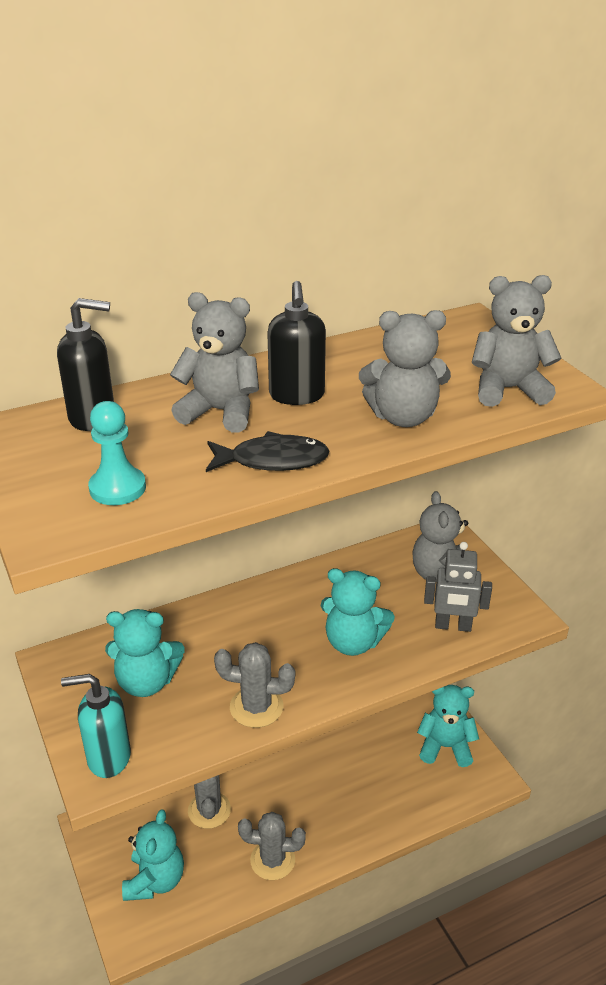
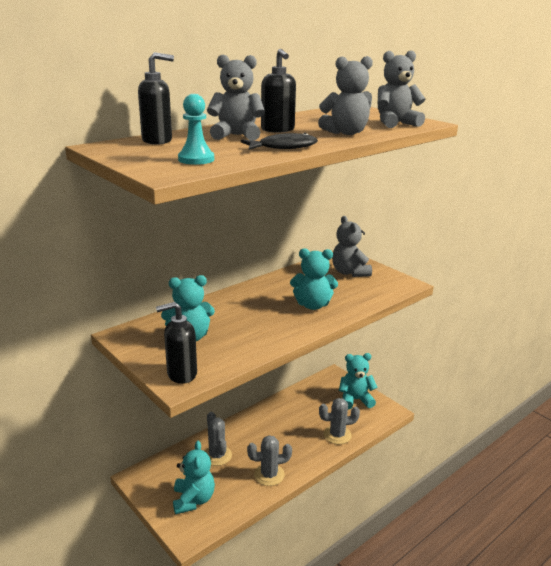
camera: 15 degrees left, 10 degrees down
(108, 758) = (181, 374): turquoise soap dispenser -> black soap dispenser
(256, 707) = (267, 339): grey cactus -> grey cactus (337, 435)
(453, 626) = (368, 292): grey robot -> none

